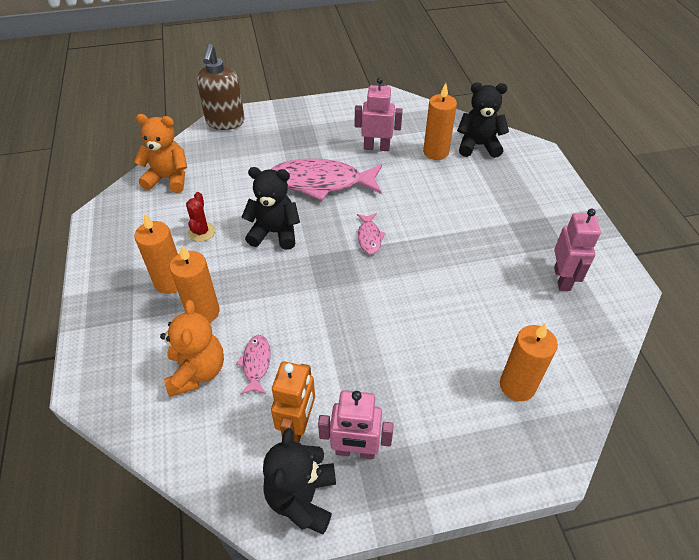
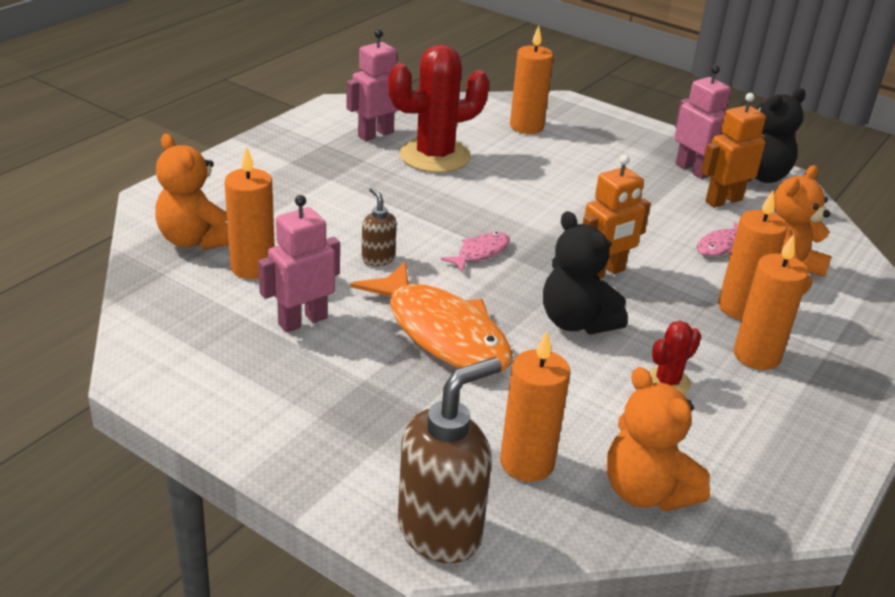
camera: 135 degrees left, 15 degrees down
(222, 158) = (527, 463): none -> orange candle
(297, 277) = (604, 272): none -> orange robot
(321, 182) = (442, 333): pink fish -> orange fish
(376, 147) = (302, 321): pink robot -> pink robot turned 90 degrees clockwise
(403, 195) = (378, 259): none -> brown soap dispenser
(478, 145) = (196, 240): black teddy bear -> orange teddy bear
(504, 291) = (435, 156): none -> red cactus

